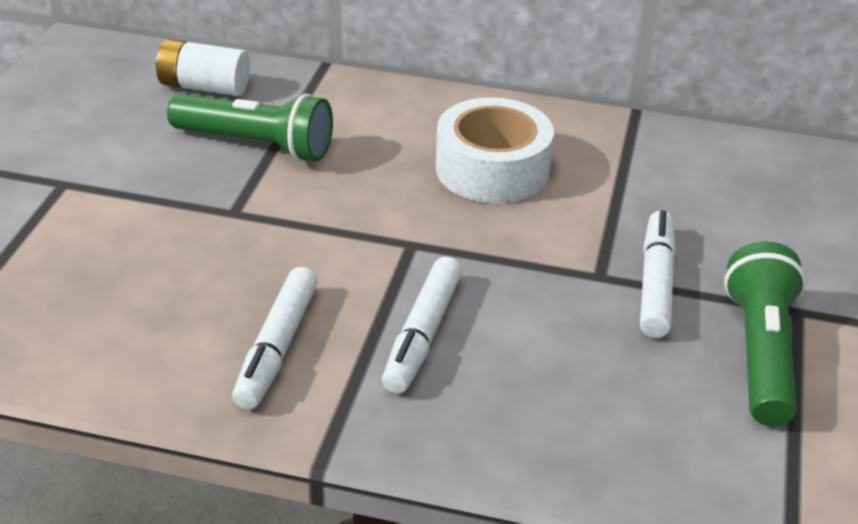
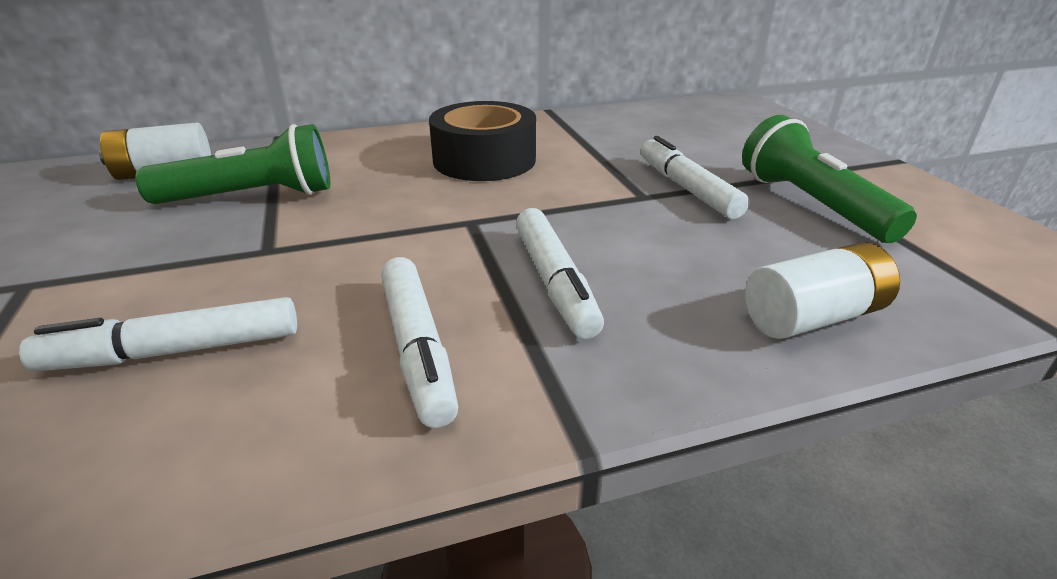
camera: 30 degrees left, 5 degrees down
(129, 283) = (175, 351): none -> white marker
(492, 169) = (484, 160): white tape -> black tape
(593, 455) = (813, 317): none -> white battery

